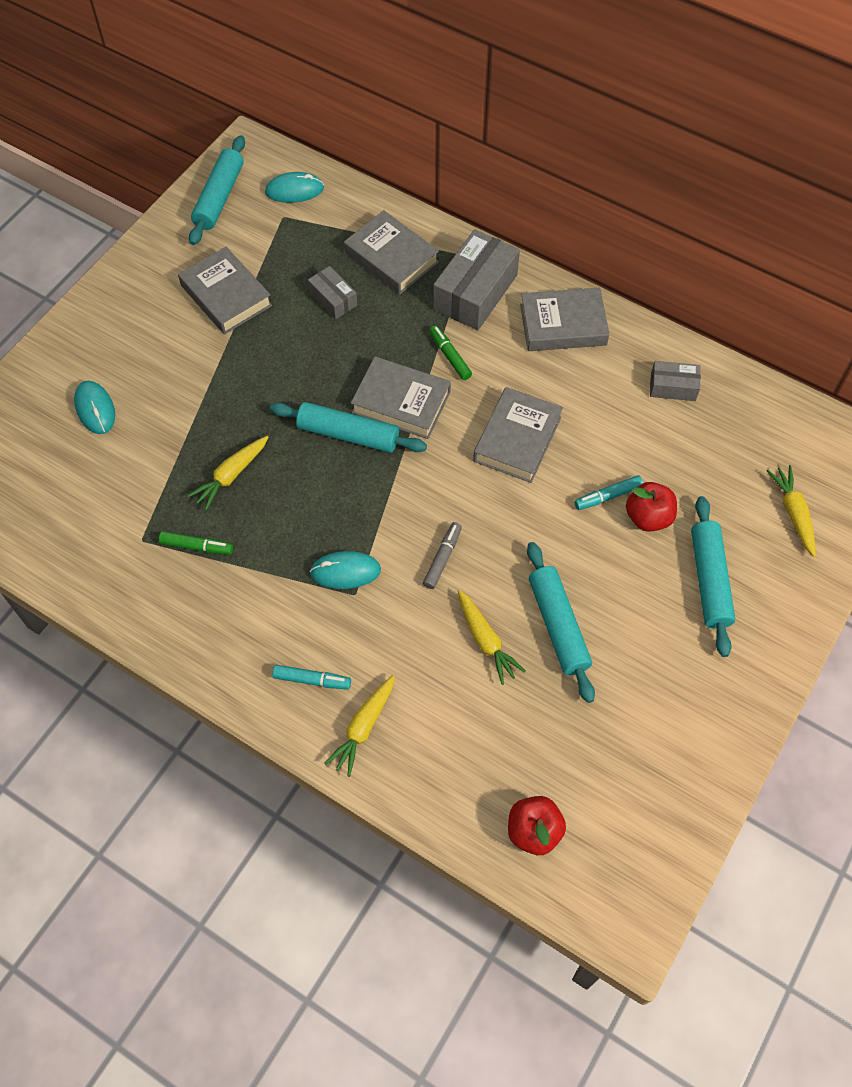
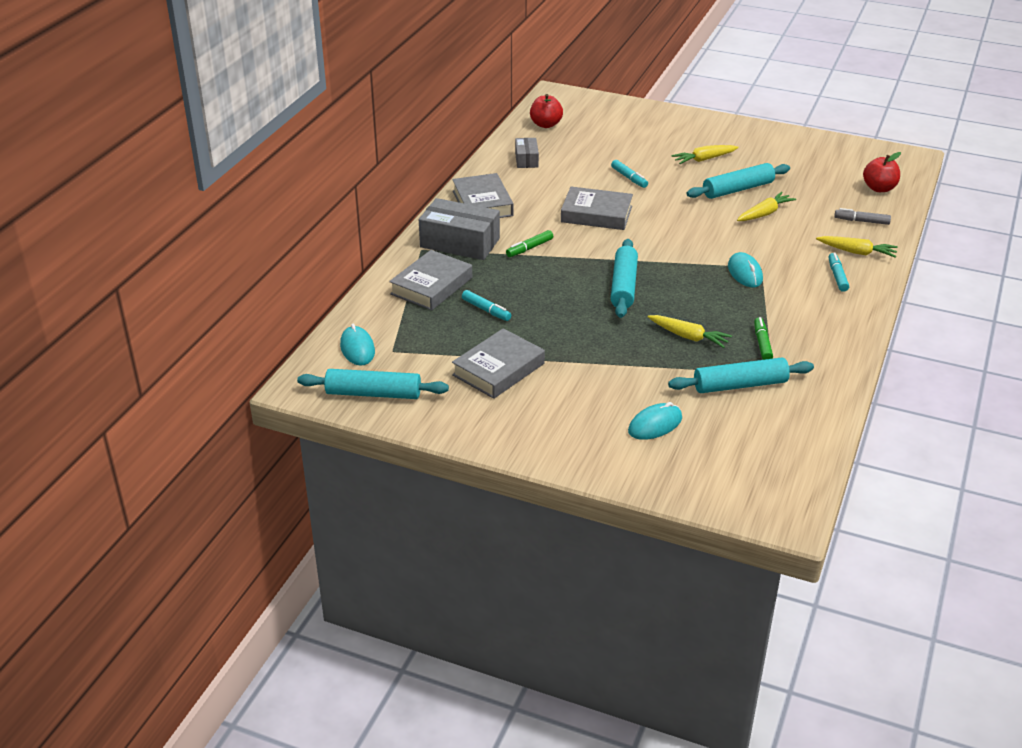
camera: 100 degrees left, 25 degrees down
(333, 299) = (486, 310): grey box -> turquoise marker
(401, 402) = (583, 265): grey book -> none
(442, 558) = (711, 235): grey marker -> grey marker (861, 221)
(648, 517) = (639, 163): red apple -> red apple (546, 124)
(709, 580) = (675, 142): turquoise rolling pin -> turquoise rolling pin (740, 385)
(793, 513) = (612, 118): yellow carrot -> yellow carrot (704, 159)

